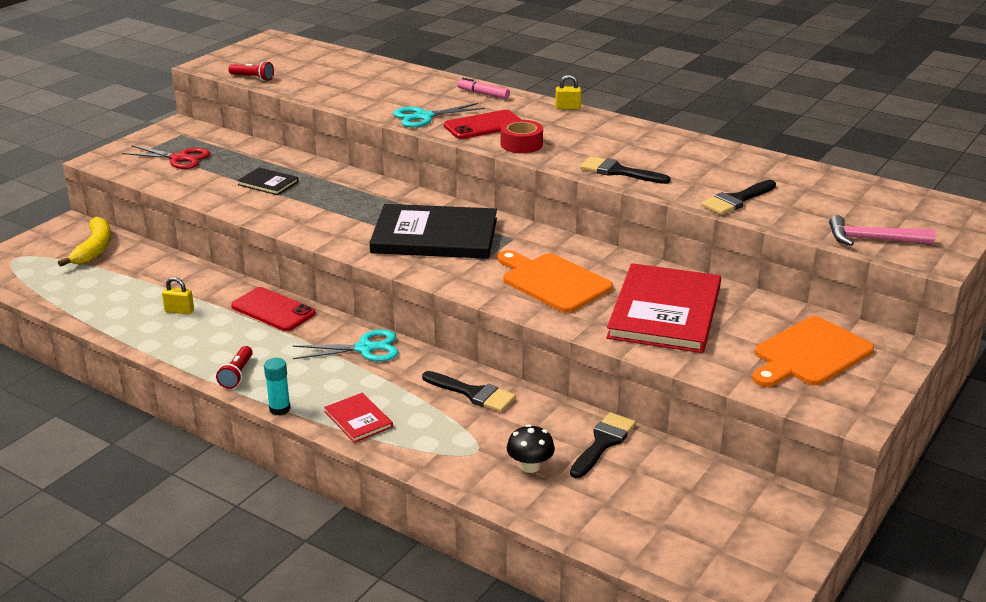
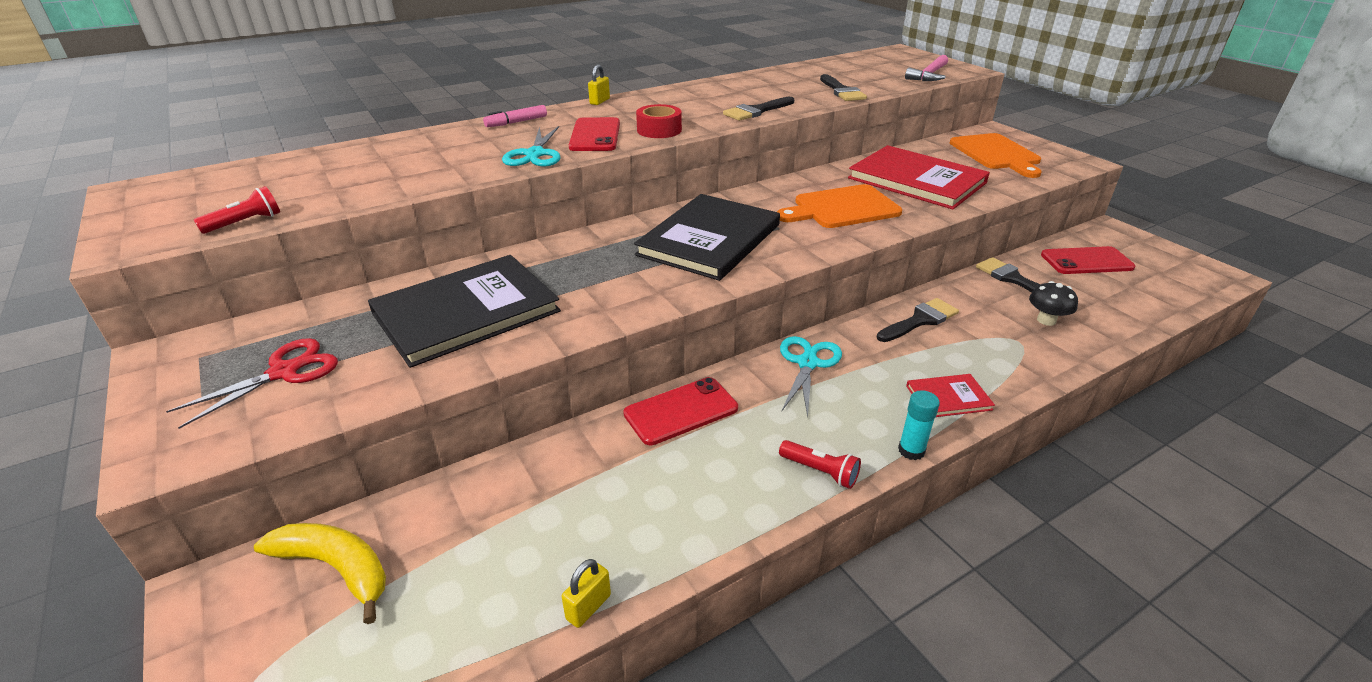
camera: 65 degrees left, 5 degrees up
(179, 311) = (623, 497): yellow padlock -> yellow padlock (588, 607)
(268, 183) = (466, 312): black book -> black book, size x2.19
(697, 492) = (1086, 261): none -> red phone

